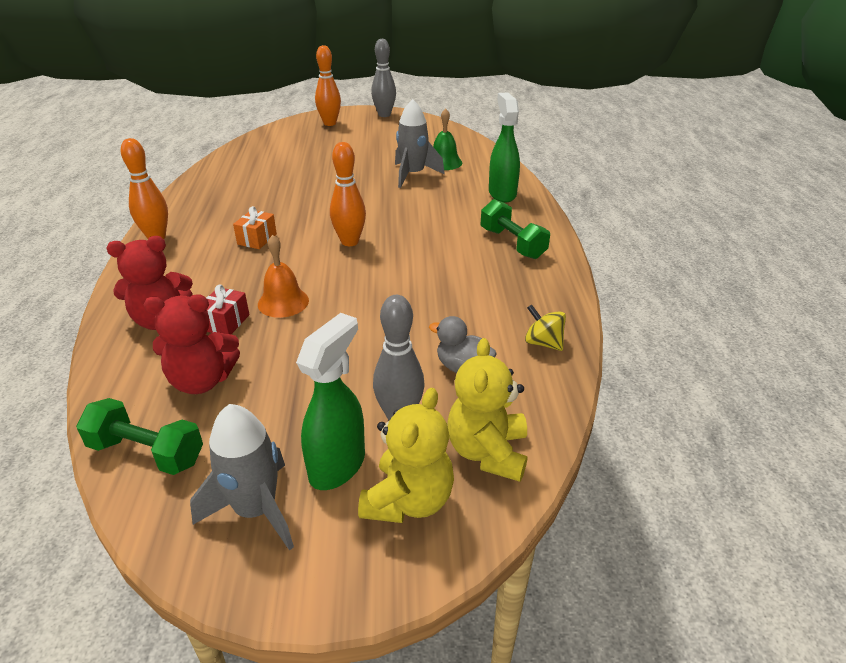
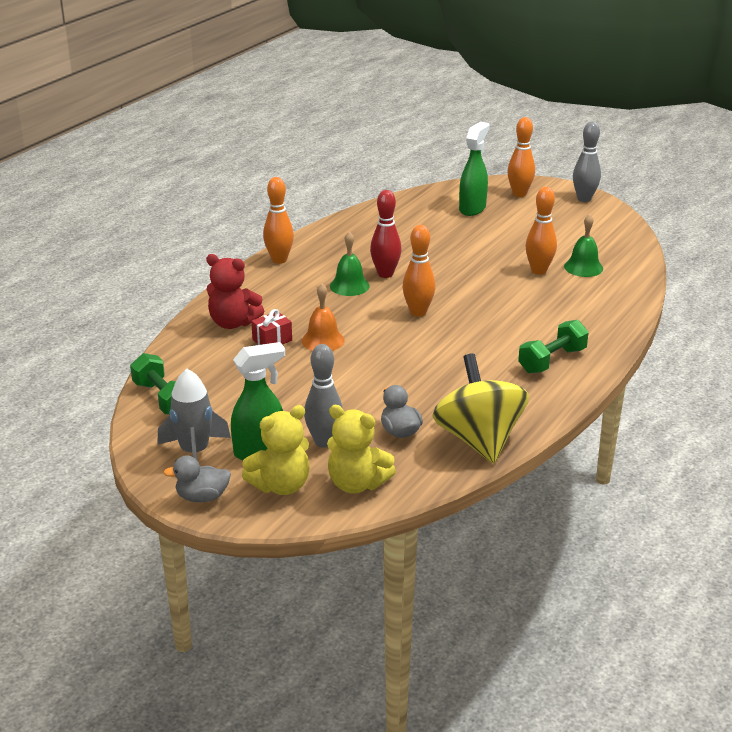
camera: 35 degrees right, 5 degrees down
(202, 381) = (225, 371): red teddy bear -> none
(257, 239) = (349, 286): orange gift -> green bell
(282, 217) = (385, 274): none -> red bowling pin
(326, 575) = (202, 497): none -> grey duck
(413, 175) = (539, 270): grey rocket -> orange bowling pin
(487, 452) = (357, 484): yellow teddy bear -> yellow teddy bear turned 105 degrees counterclockwise
(502, 193) = (601, 315): green spray bottle -> green spray bottle (472, 208)
(512, 243) = (552, 360): green dumbbell -> green dumbbell turned 45 degrees clockwise
(543, 343) = (479, 440): yellow spinning top -> yellow spinning top, size x2.32

